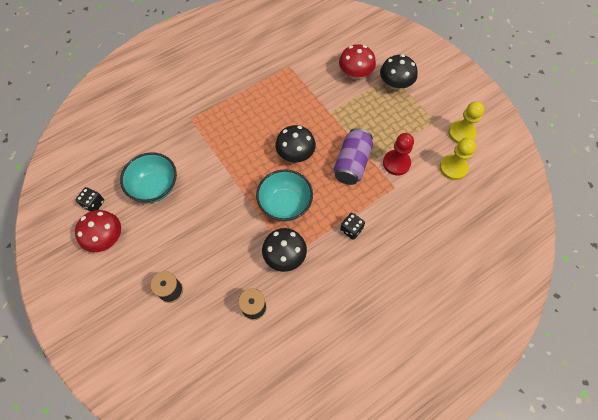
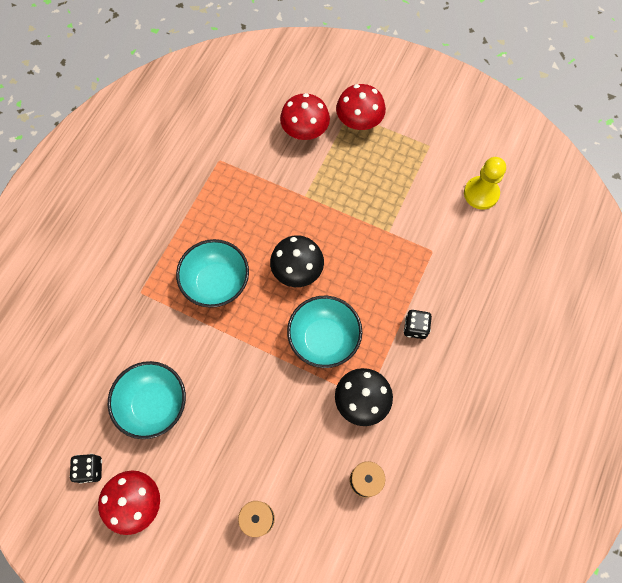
camera: 30 degrees left, 5 degrees up
(240, 136) = (216, 283): none -> turquoise bowl
(352, 163) = (369, 247): purple can -> none
(395, 84) = (359, 121): black mushroom -> red mushroom
(396, 163) = (417, 220): red pawn -> none
(461, 133) = (466, 146): yellow pawn -> none

